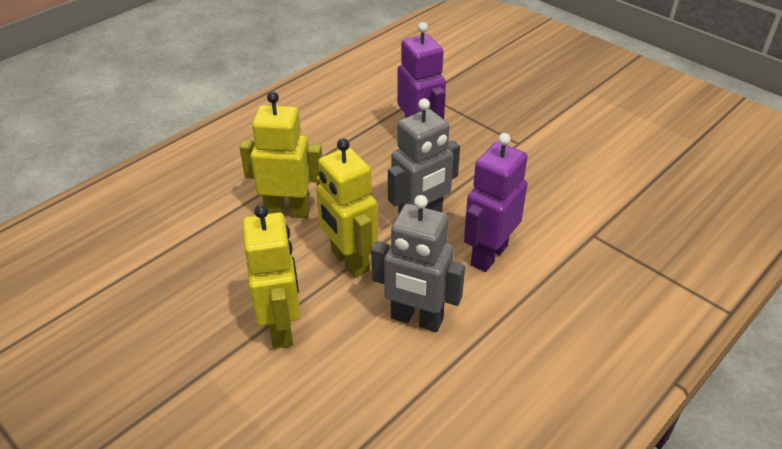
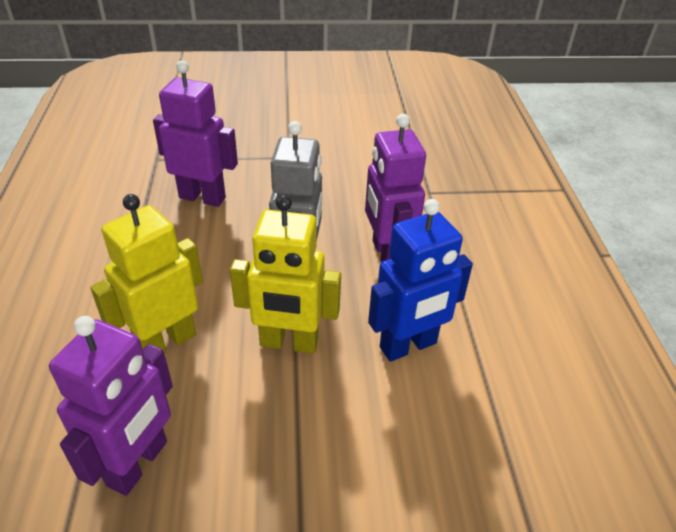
camera: 50 degrees left, 0 degrees up
(201, 261) = (138, 463): none -> purple robot
(281, 328) = (314, 453): yellow robot -> none
(416, 319) = (408, 346): grey robot -> blue robot

